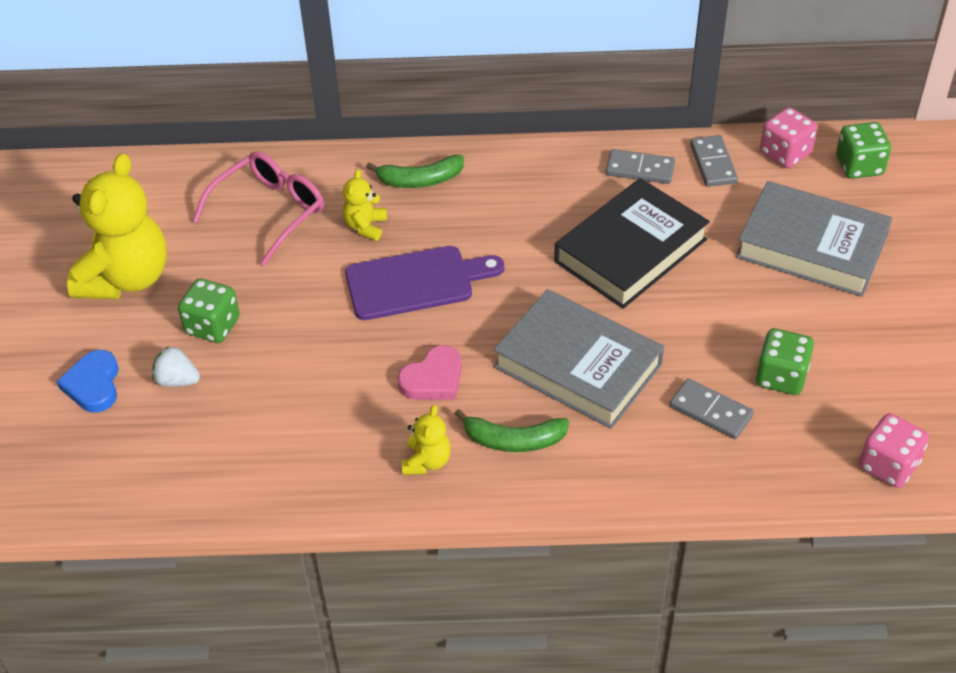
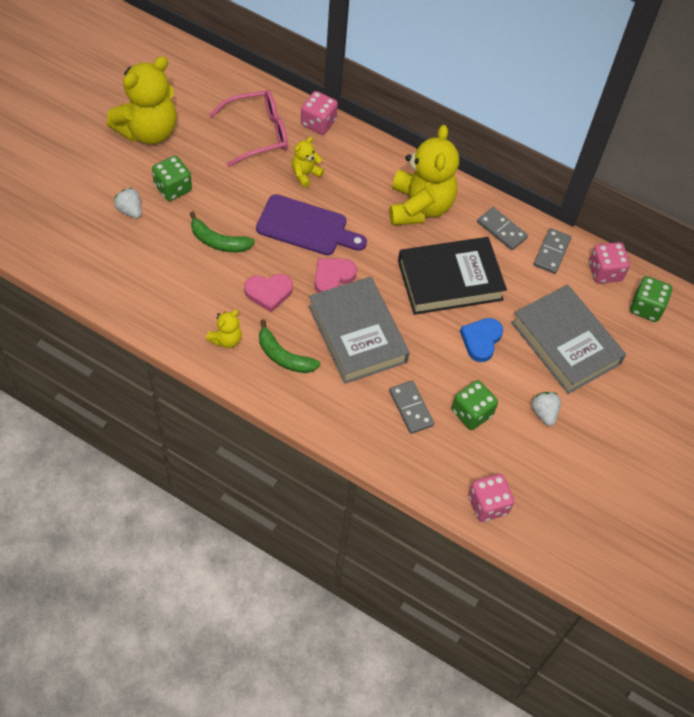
camera: 25 degrees right, 10 degrees up
(93, 385) = (84, 187): blue heart -> blue heart (481, 340)
(334, 165) = (318, 123): none -> pink dice
(420, 180) = (361, 162): green banana -> green banana (218, 241)
(495, 320) = (333, 277): none -> pink heart
(528, 192) = (419, 207): none -> yellow teddy bear
(856, 331) = (544, 413): none -> white strawberry

